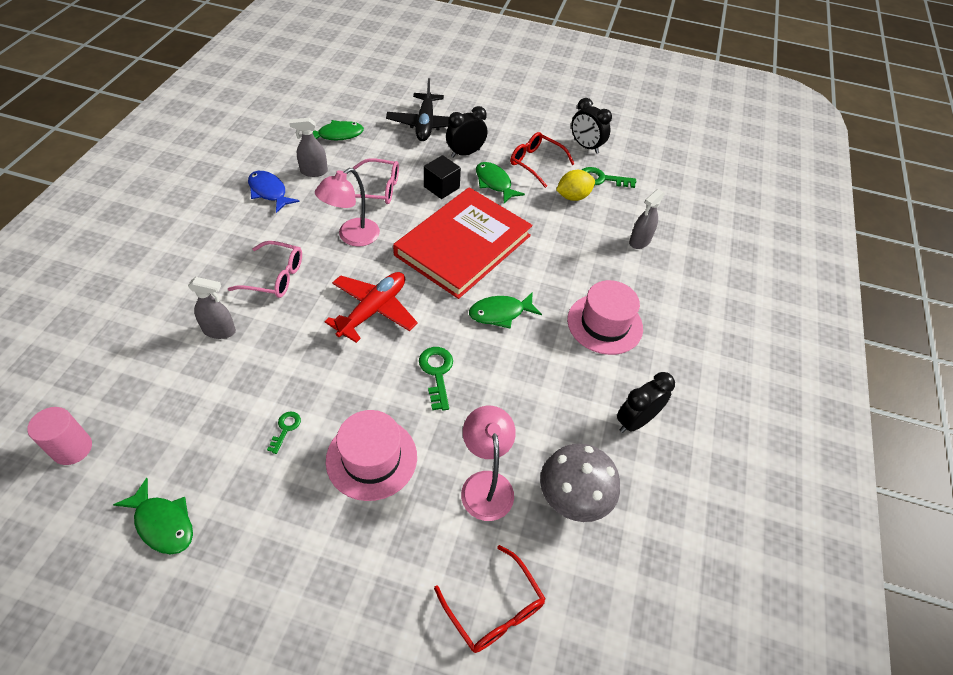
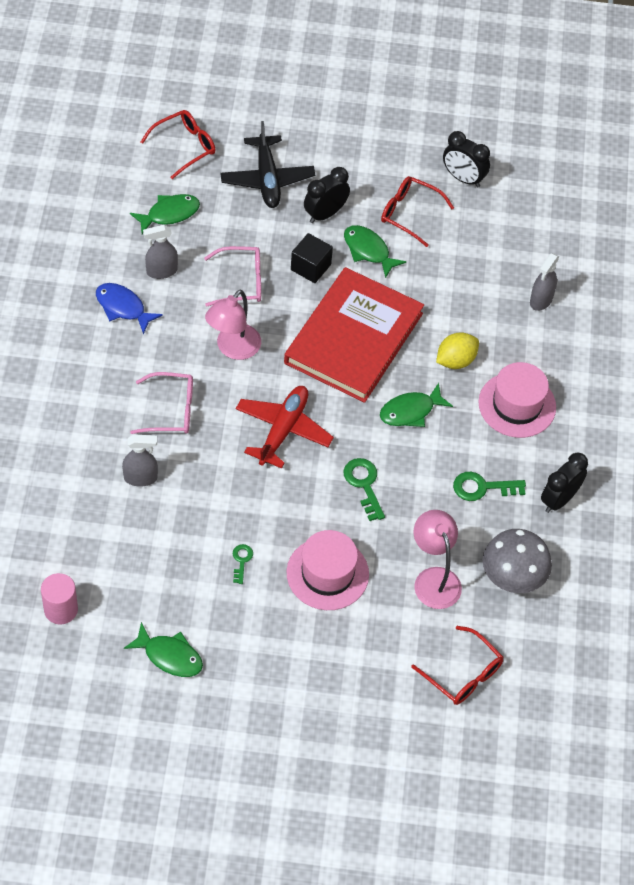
camera: 10 degrees left, 5 degrees up
(367, 96) = (184, 147): none -> red glasses
(573, 197) = (460, 254): yellow lemon -> yellow lemon (455, 360)
(602, 179) = (488, 223): green key -> green key (482, 487)

